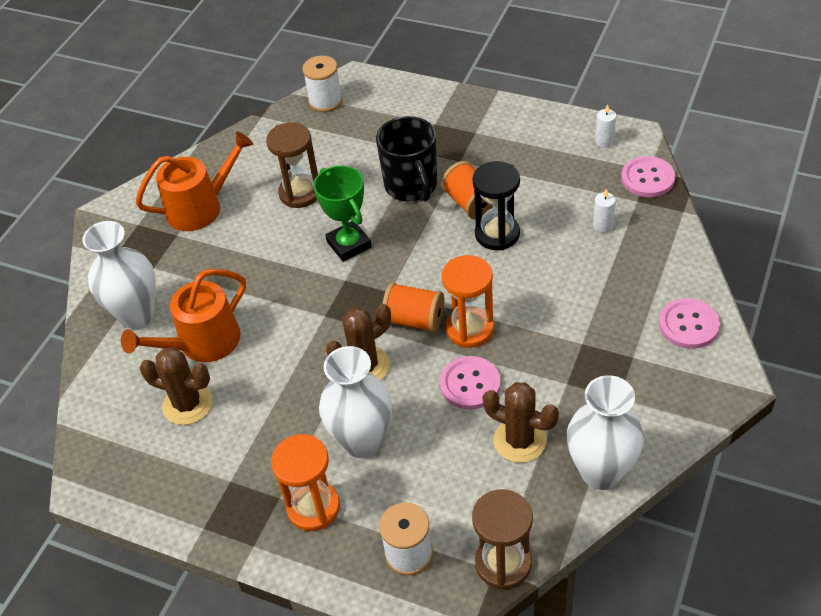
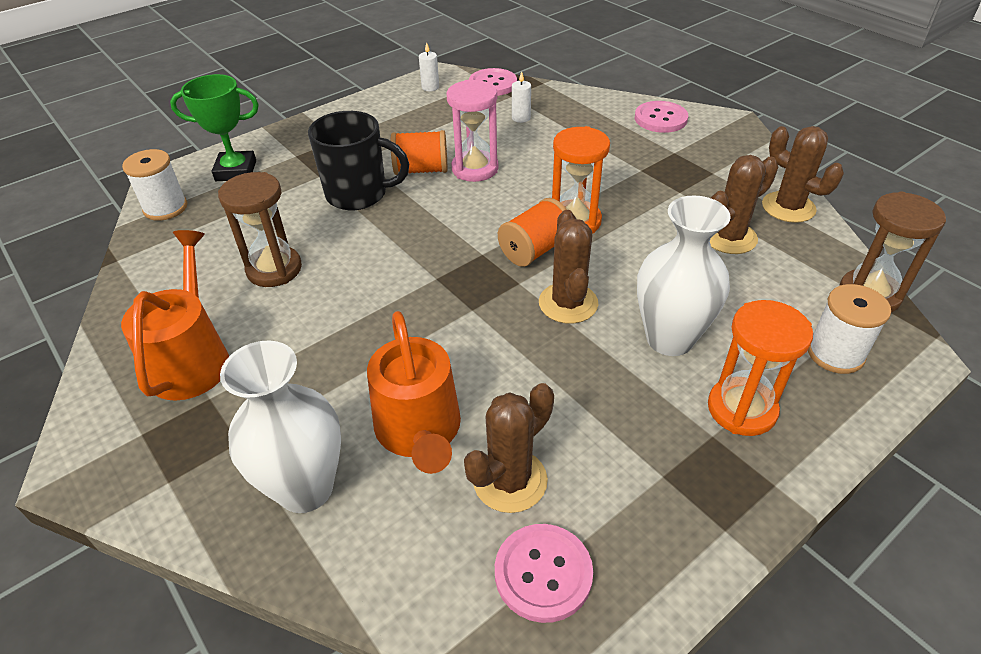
camera: 65 degrees left, 5 degrees down
(349, 244) = (390, 259): green trophy -> green trophy (236, 171)
(470, 384) = (643, 243): pink button -> pink button (543, 573)
(497, 234) = (475, 169): black hourglass -> pink hourglass
(601, 472) = (788, 207): white vase -> brown cactus

